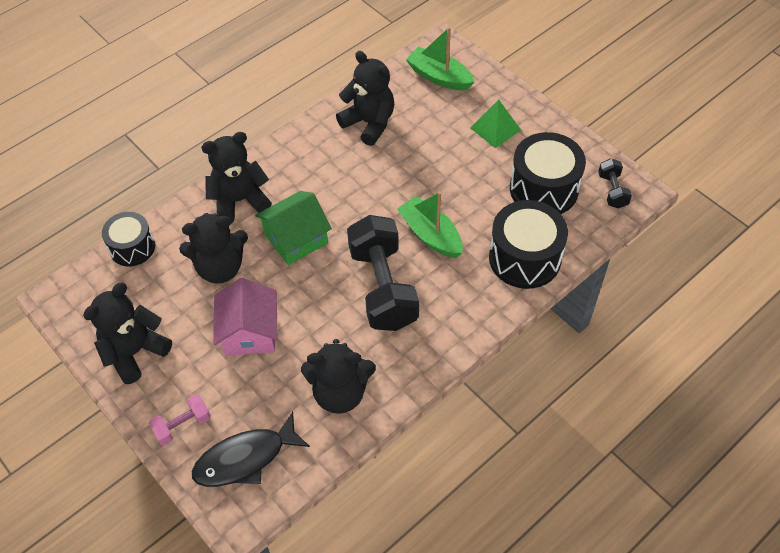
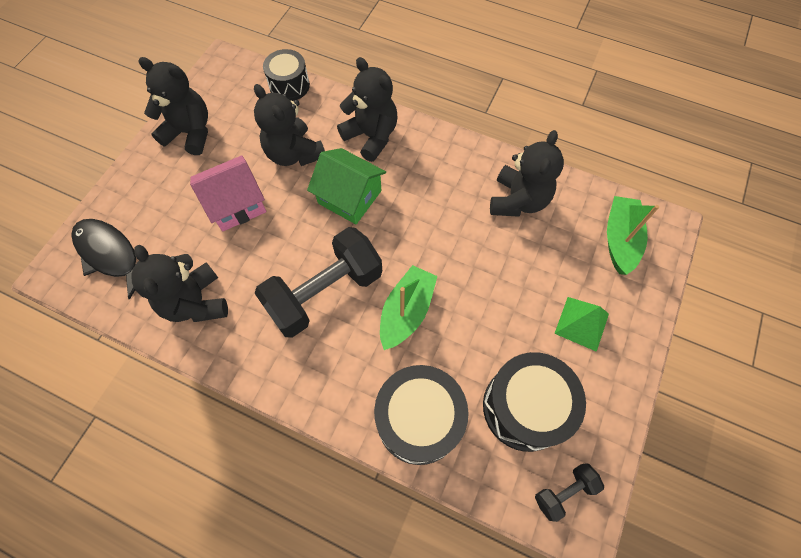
camera: 65 degrees right, 10 degrees up
(182, 425) = (131, 196): pink dumbbell -> none

